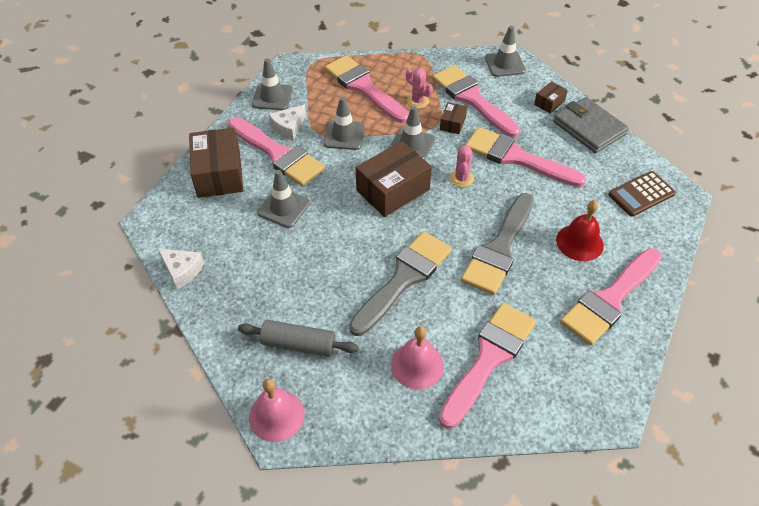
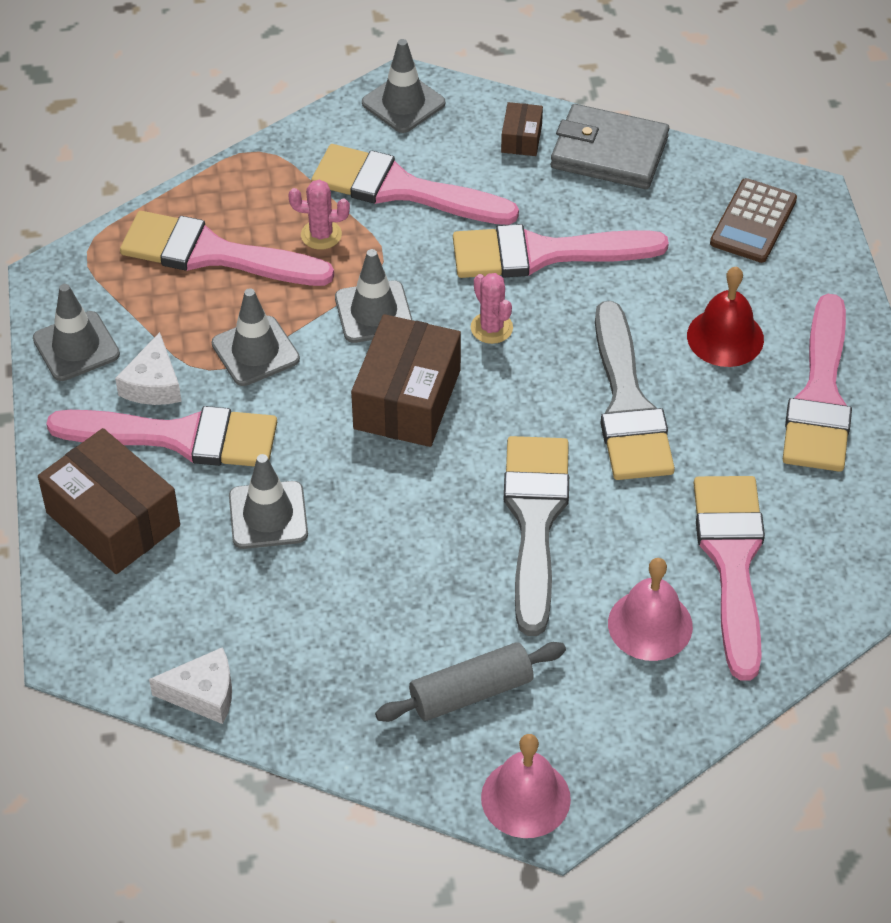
camera: 35 degrees left, 0 degrees up
(452, 123) = (406, 246): brown box -> none

